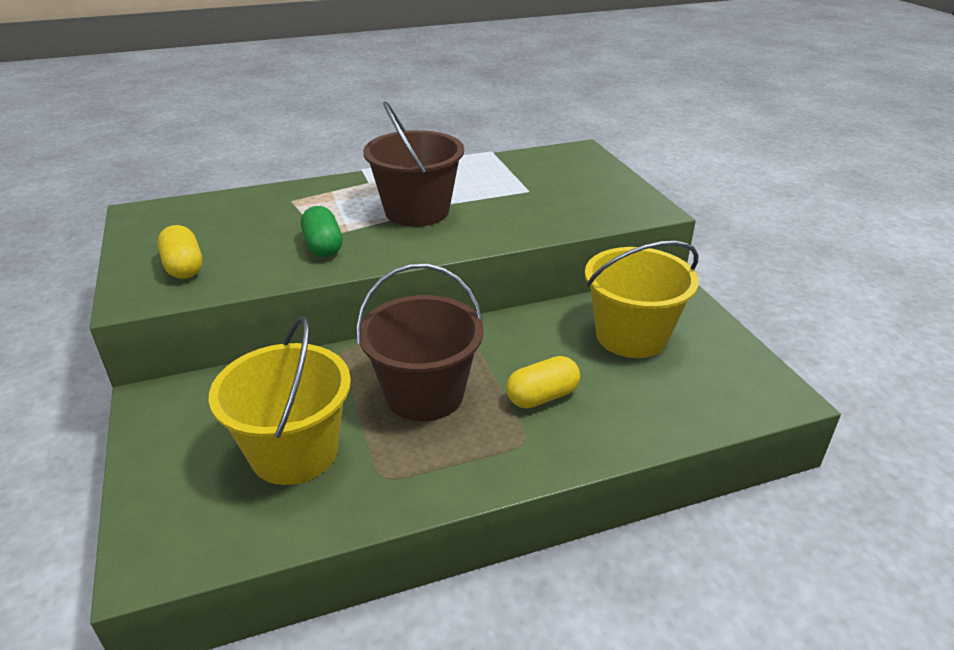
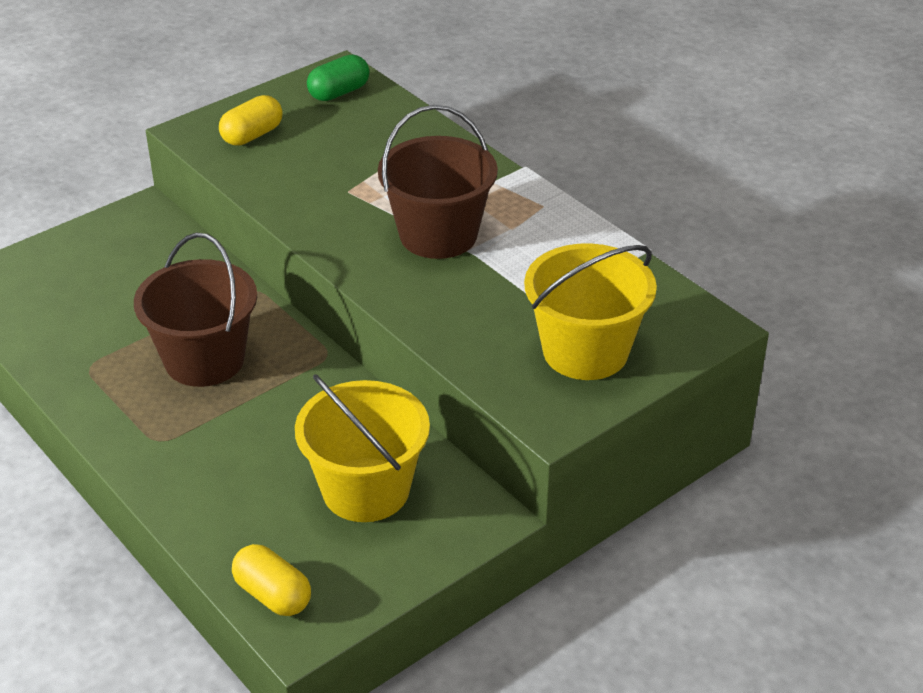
camera: 70 degrees right, 5 degrees up
(294, 452) = (104, 308): yellow bucket -> yellow bucket (585, 351)
(323, 246) = (328, 198): green capsule -> green capsule (339, 92)
(542, 397) = (228, 439): yellow capsule -> yellow capsule (273, 595)

